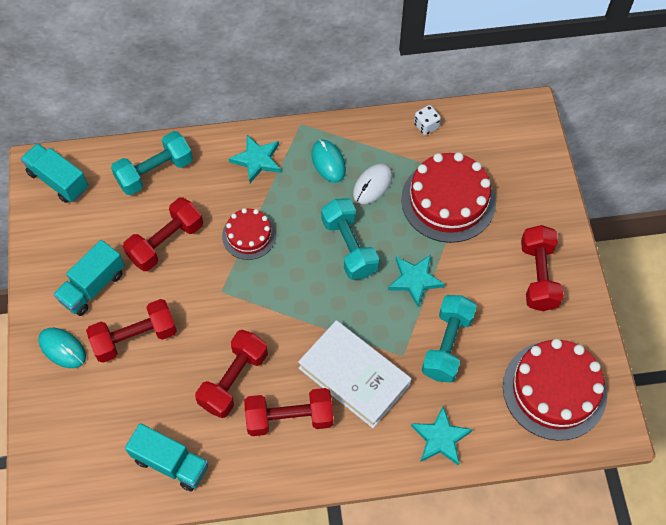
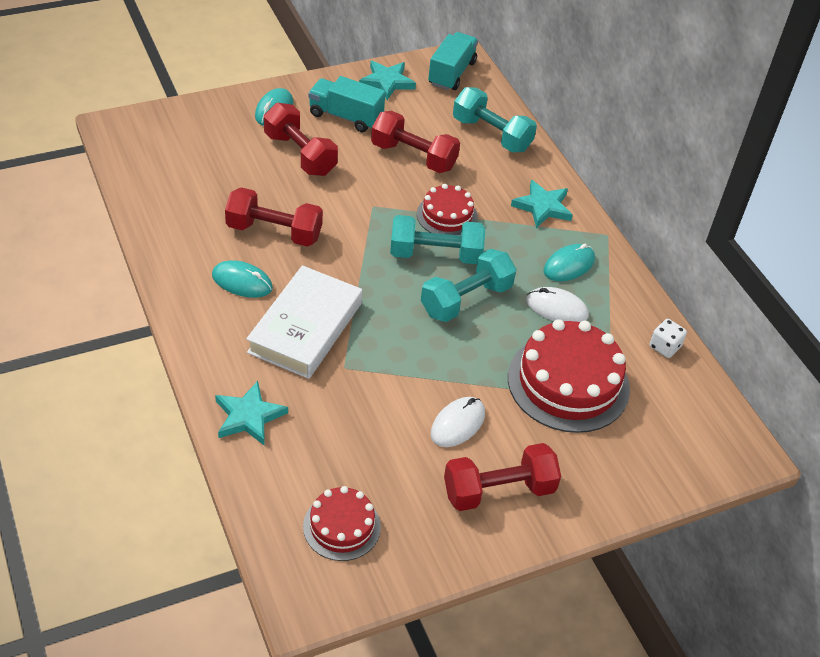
camera: 70 degrees right, 15 degrees down
(171, 463) = (173, 202): turquoise truck -> none
(289, 418) = (242, 282): red dumbbell -> turquoise mouse
(415, 280) = (445, 365): turquoise star -> turquoise star (387, 82)
(447, 345) = (370, 407): turquoise dumbbell -> turquoise dumbbell (435, 254)
(474, 287) = (457, 424): none -> white mouse
(554, 390) = (342, 526): red cake -> red cake, size x0.56

